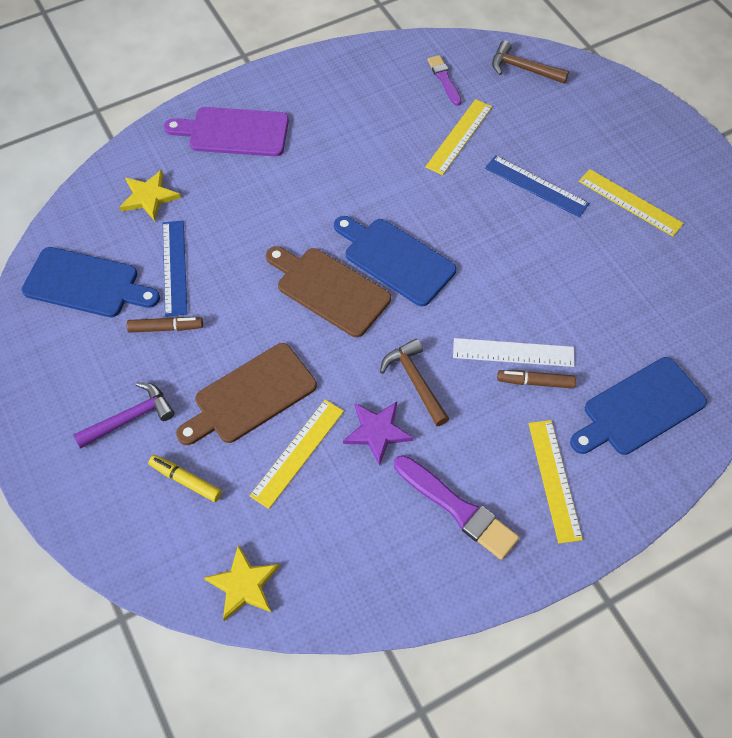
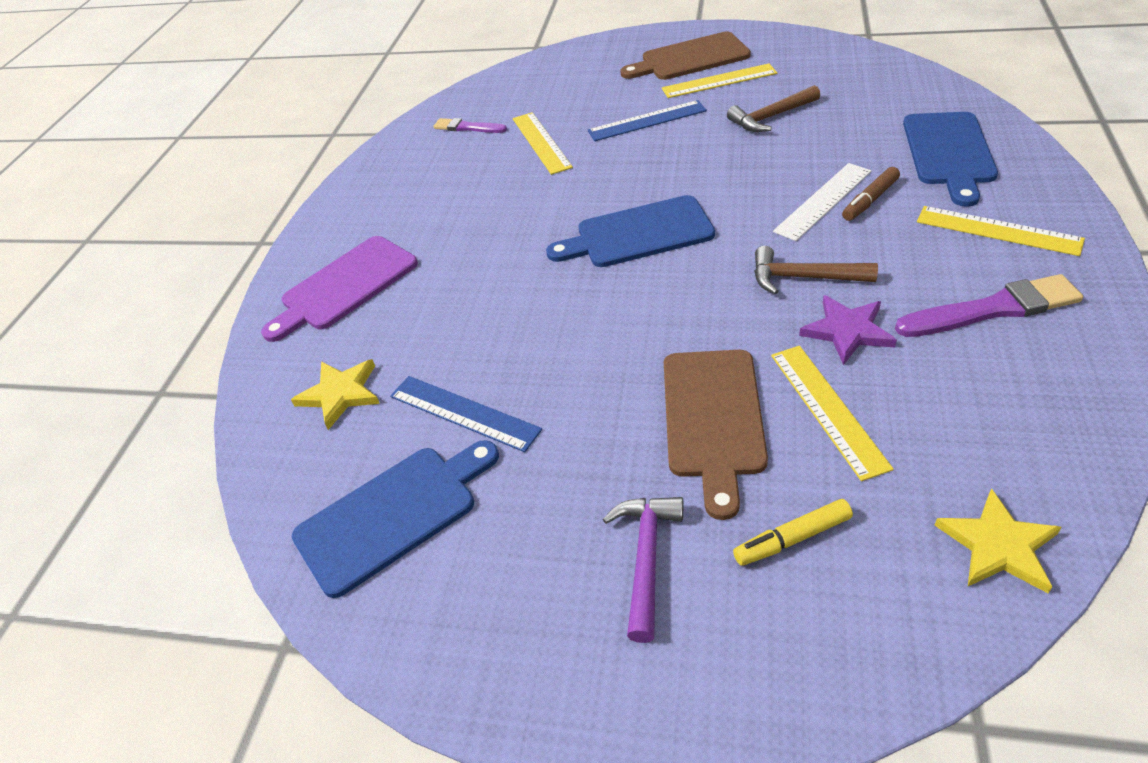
camera: 45 degrees left, 15 degrees down
(166, 328) = (542, 459): brown marker -> none
(329, 290) = (628, 295): brown cutting board -> brown cutting board (690, 58)
(523, 68) = (514, 83): brown hammer -> brown hammer (771, 117)

